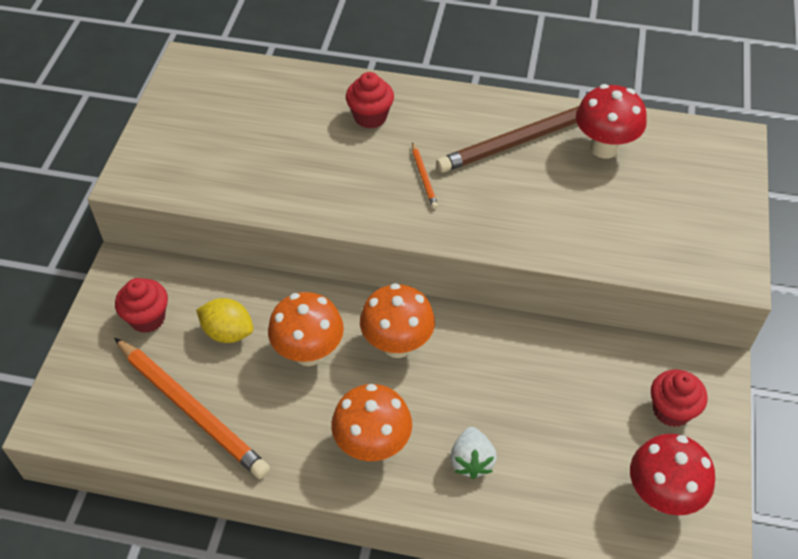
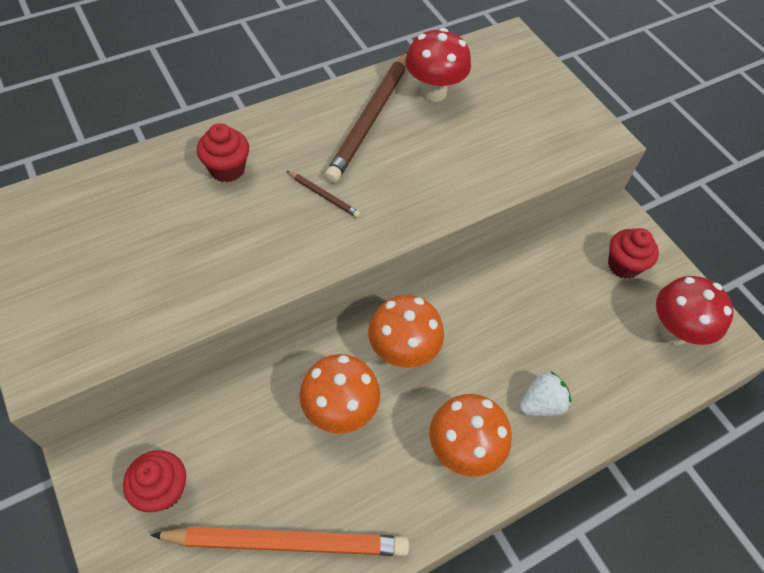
camera: 45 degrees left, 5 degrees up
(228, 332) = (253, 446): yellow lemon -> none
(424, 178) = (324, 196): orange pencil -> brown pencil
(471, 461) = (541, 404): white strawberry -> white strawberry turned 75 degrees counterclockwise

